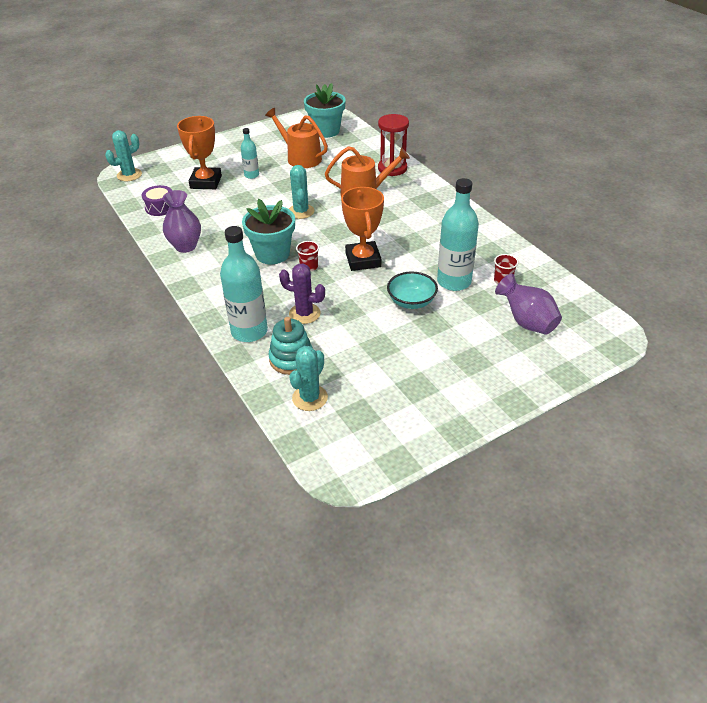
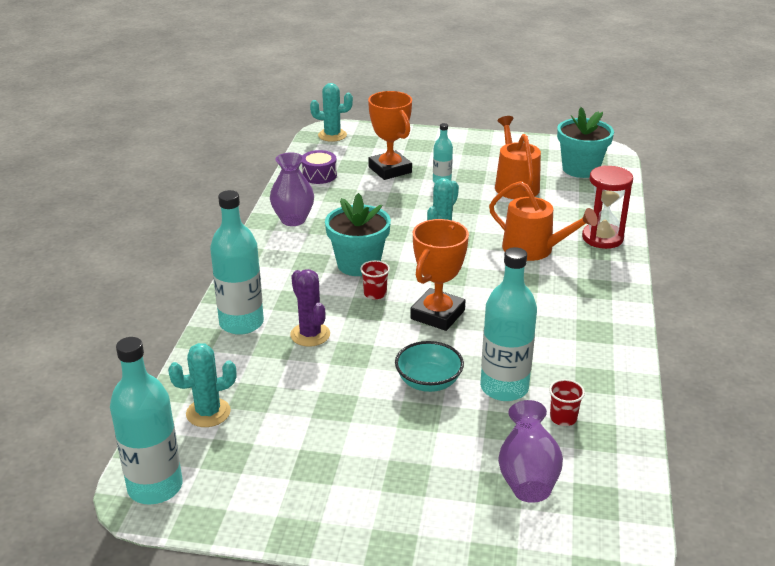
camera: 40 degrees right, 10 degrees down
(206, 182) = (390, 170): orange trophy -> orange trophy turned 75 degrees counterclockwise
(291, 359) = (241, 368): turquoise stacking toy -> none
(342, 461) = (155, 487): none -> turquoise bottle

